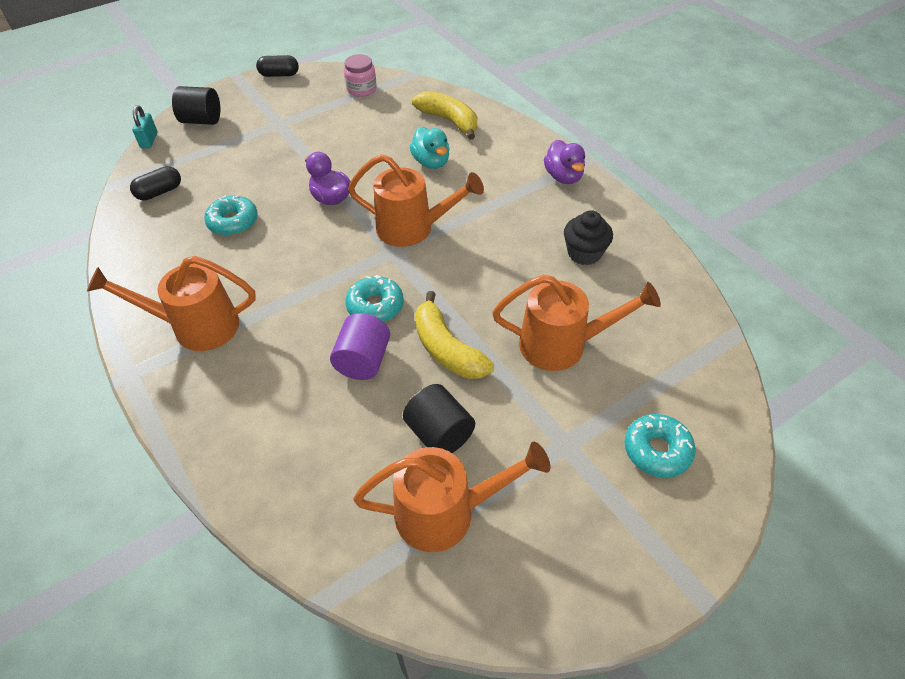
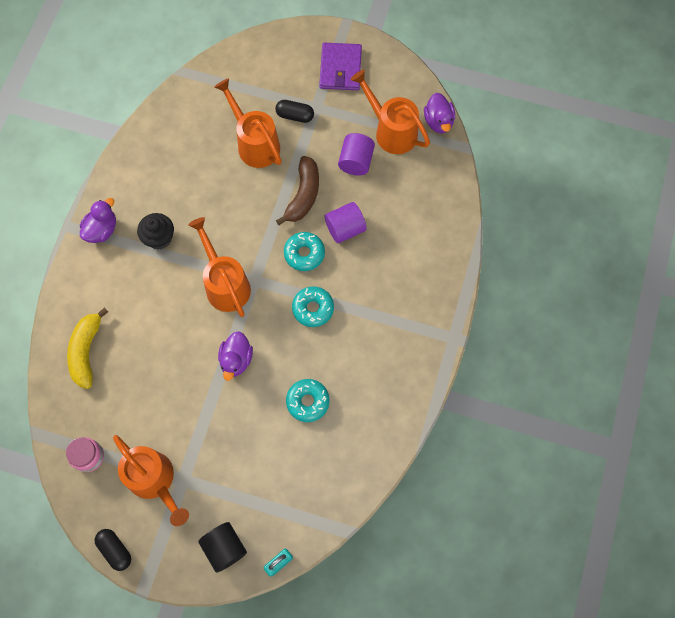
camera: 130 degrees left, 20 degrees up
(159, 192) = (322, 485): black capsule -> black capsule (295, 116)
(195, 327) = (398, 336): orange watering can -> orange watering can (155, 481)
(402, 595) = (438, 122): none -> purple duck
(431, 162) = (148, 325): turquoise duck -> none
(439, 433) = (356, 161): black cylinder -> purple cylinder
(446, 349) = (303, 195): yellow banana -> brown banana
(584, 253) = (172, 174): black cupcake -> black cupcake (159, 238)
(611, 522) = (340, 69): none -> purple wallet
(657, 450) = (288, 70): turquoise donut -> turquoise donut (313, 308)

